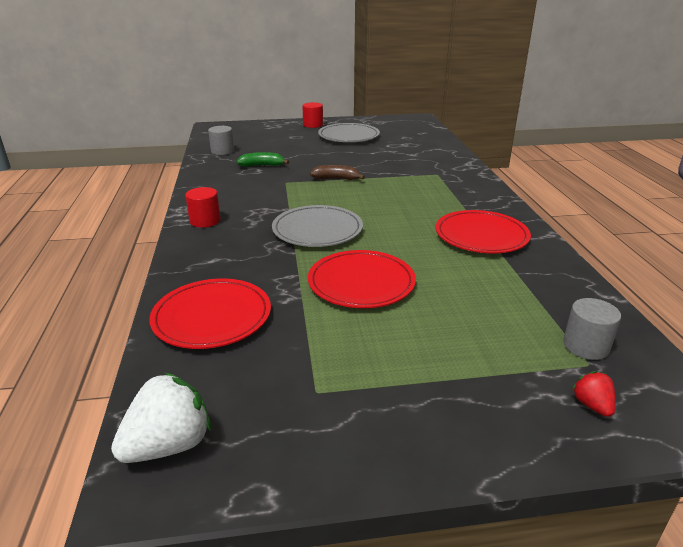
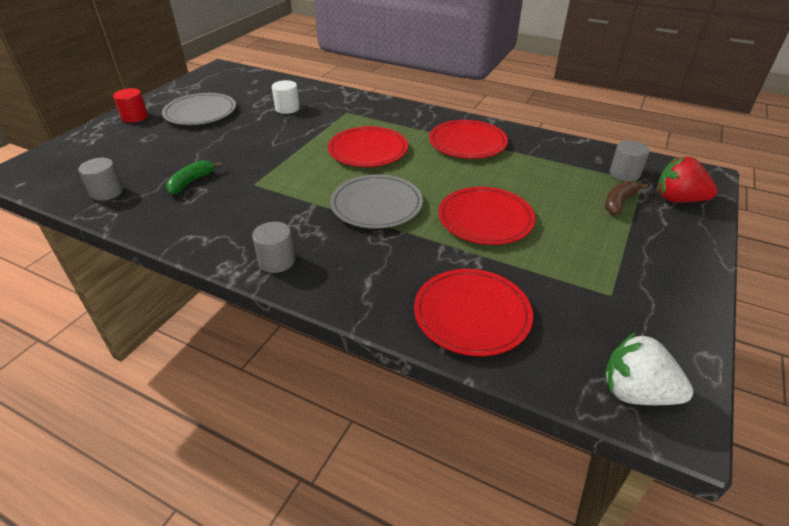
camera: 55 degrees left, 10 degrees up
(169, 445) = (636, 392): white strawberry -> white strawberry turned 60 degrees counterclockwise
(205, 221) = (277, 261): red cylinder -> grey cylinder
(336, 179) = (287, 156): brown banana -> brown banana (619, 202)
(392, 201) = (368, 150): none -> red plate
(403, 155) = (287, 108): none -> white cylinder
(592, 405) = (678, 199): red strawberry -> red strawberry, size x1.91

